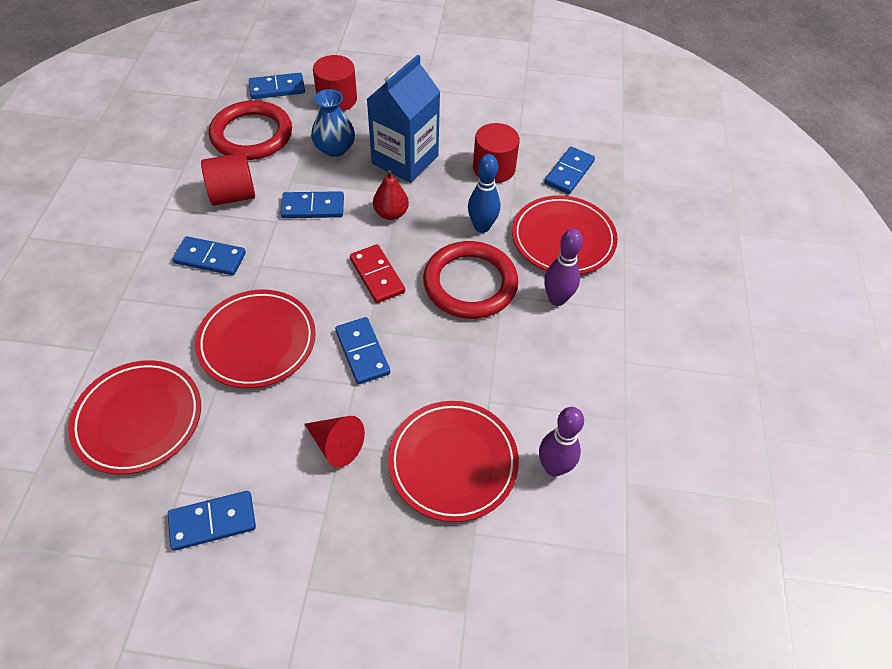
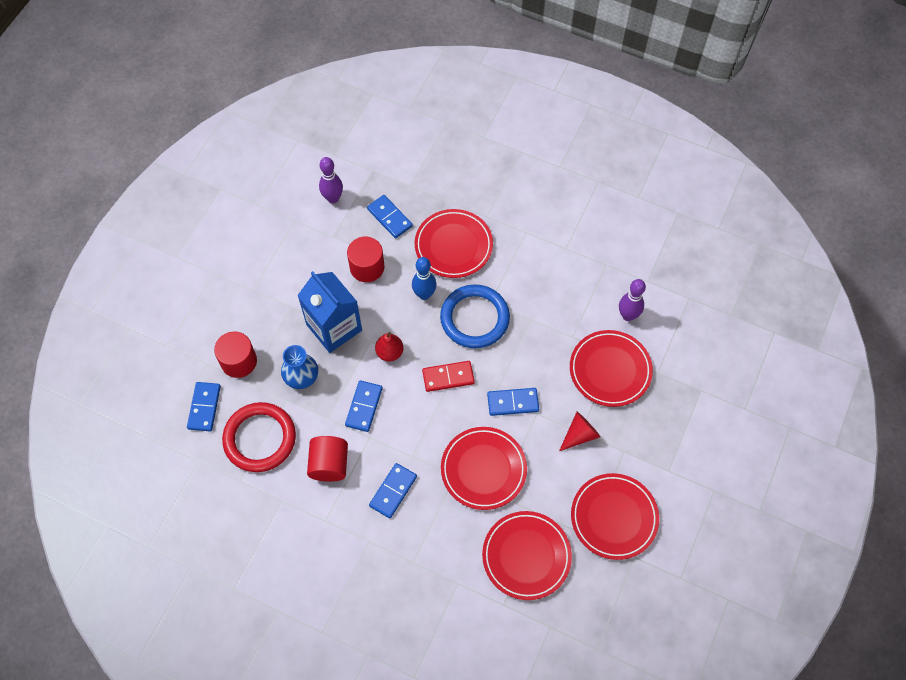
camera: 70 degrees left, 10 degrees up
(213, 521) = (614, 517): blue domino -> red plate
(470, 283) = (474, 318): red ring -> blue ring
(557, 299) = (505, 269): purple bowling pin -> purple bowling pin (333, 198)

